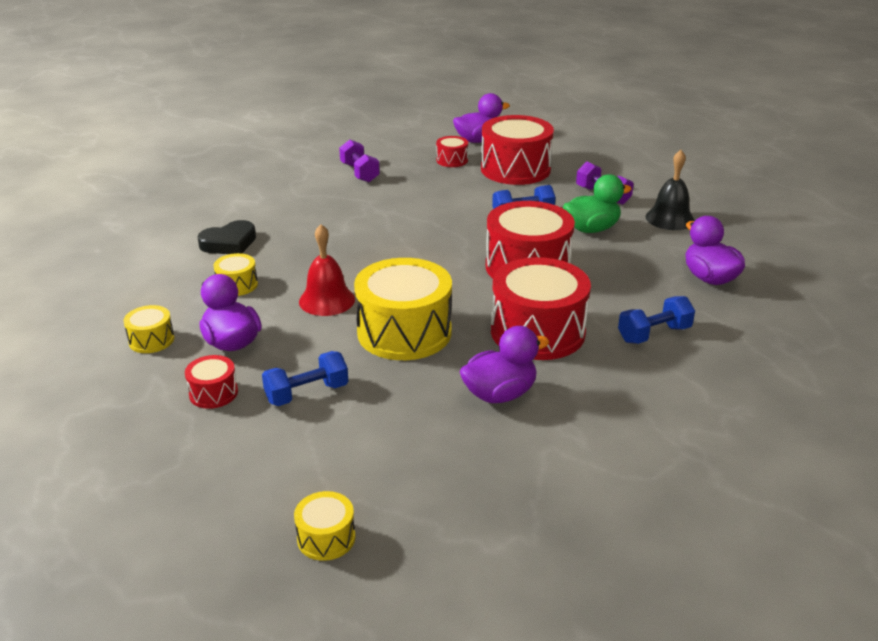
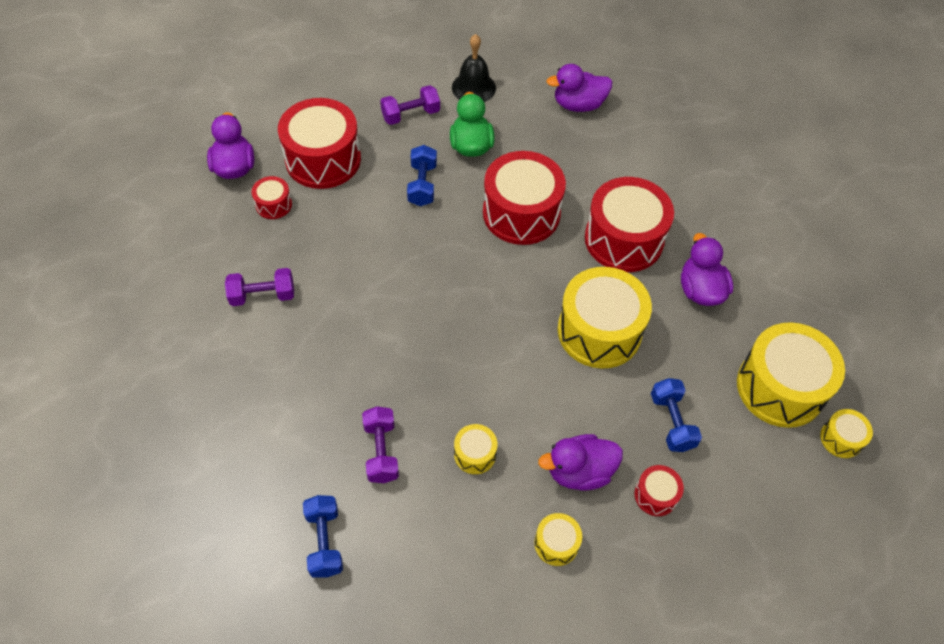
camera: 75 degrees left, 25 degrees up
(229, 243) = (381, 451): black heart -> purple dumbbell
(327, 300) = (529, 380): red bell -> none
(385, 474) = (780, 387): none -> yellow drum
(654, 334) = (646, 169): blue dumbbell -> blue dumbbell (324, 541)

